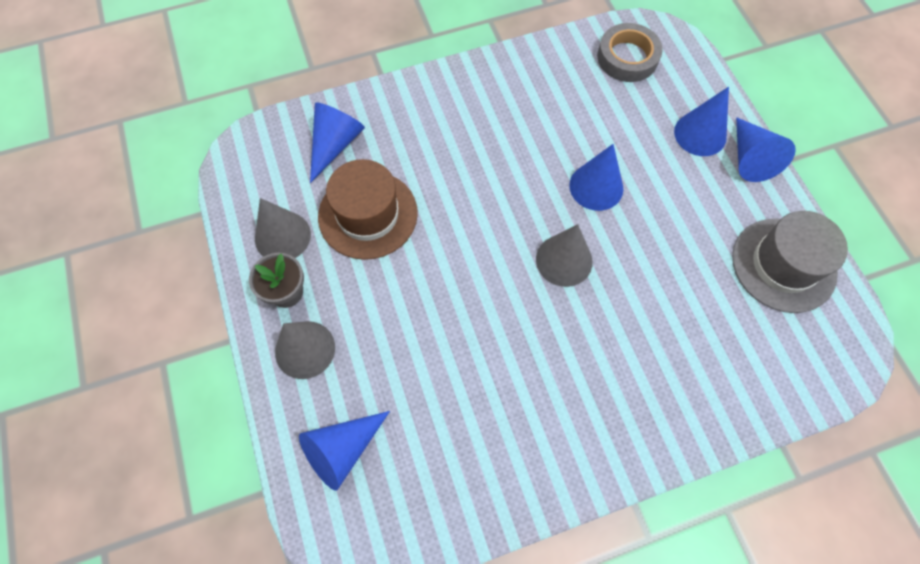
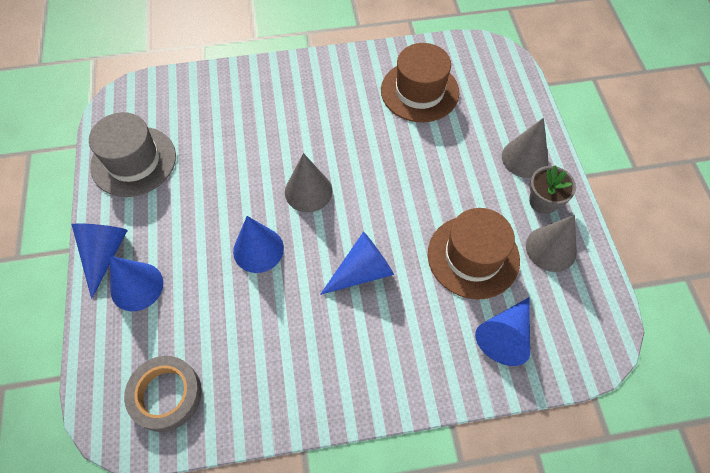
camera: 170 degrees left, 5 degrees down
(342, 450) = (495, 96): blue cone -> blue cone (362, 271)
(452, 439) = (419, 91): none -> brown hat

